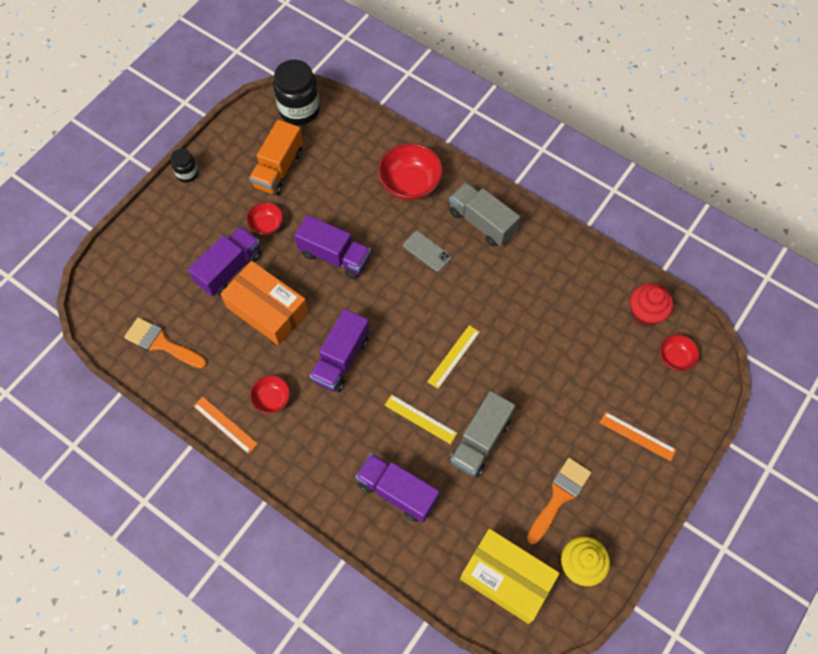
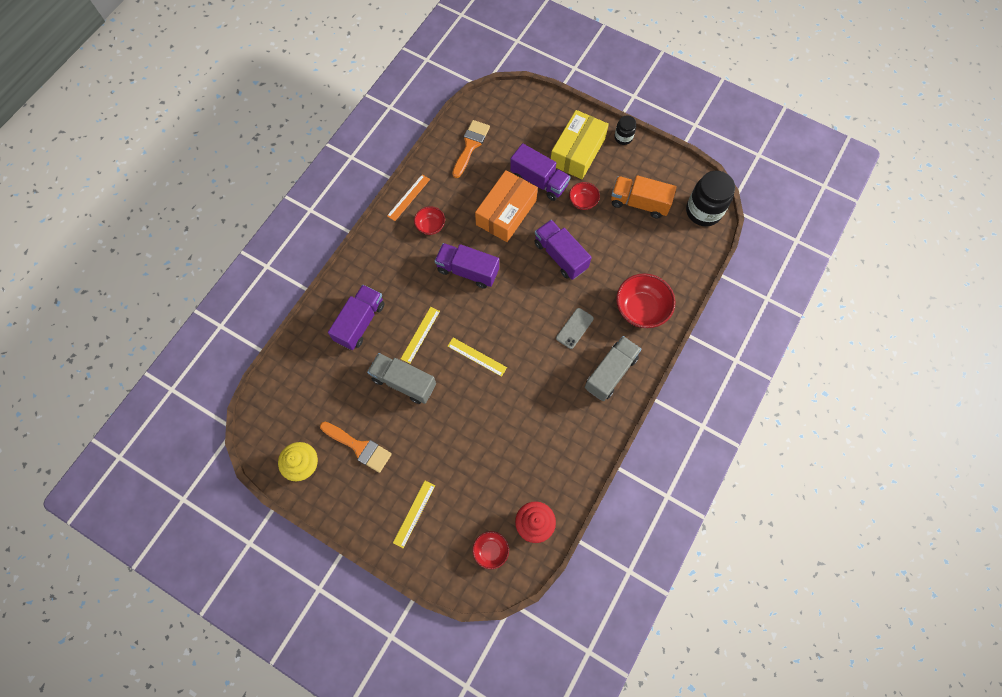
camera: 85 degrees right, 5 degrees up
(334, 256) = (560, 256): purple truck -> purple truck turned 120 degrees clockwise
(507, 578) = (294, 408): yellow box -> yellow box (577, 152)
(637, 436) = (414, 514): orange ruler -> yellow ruler

